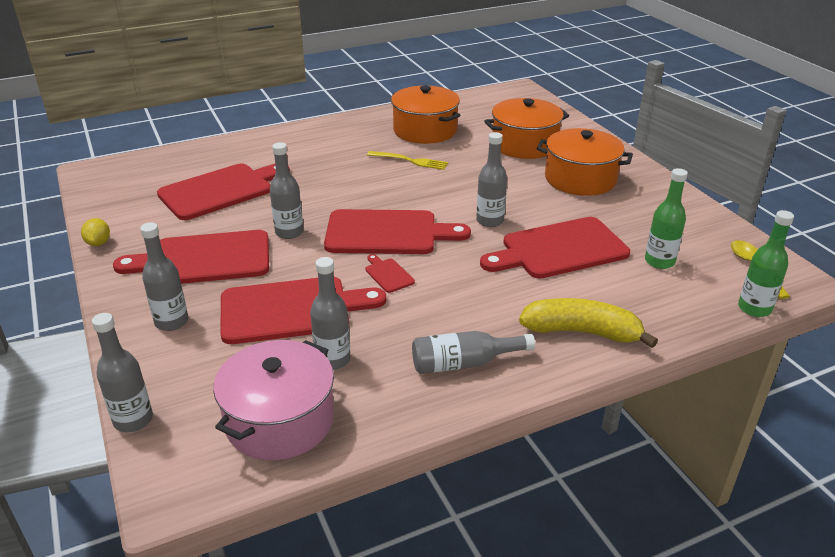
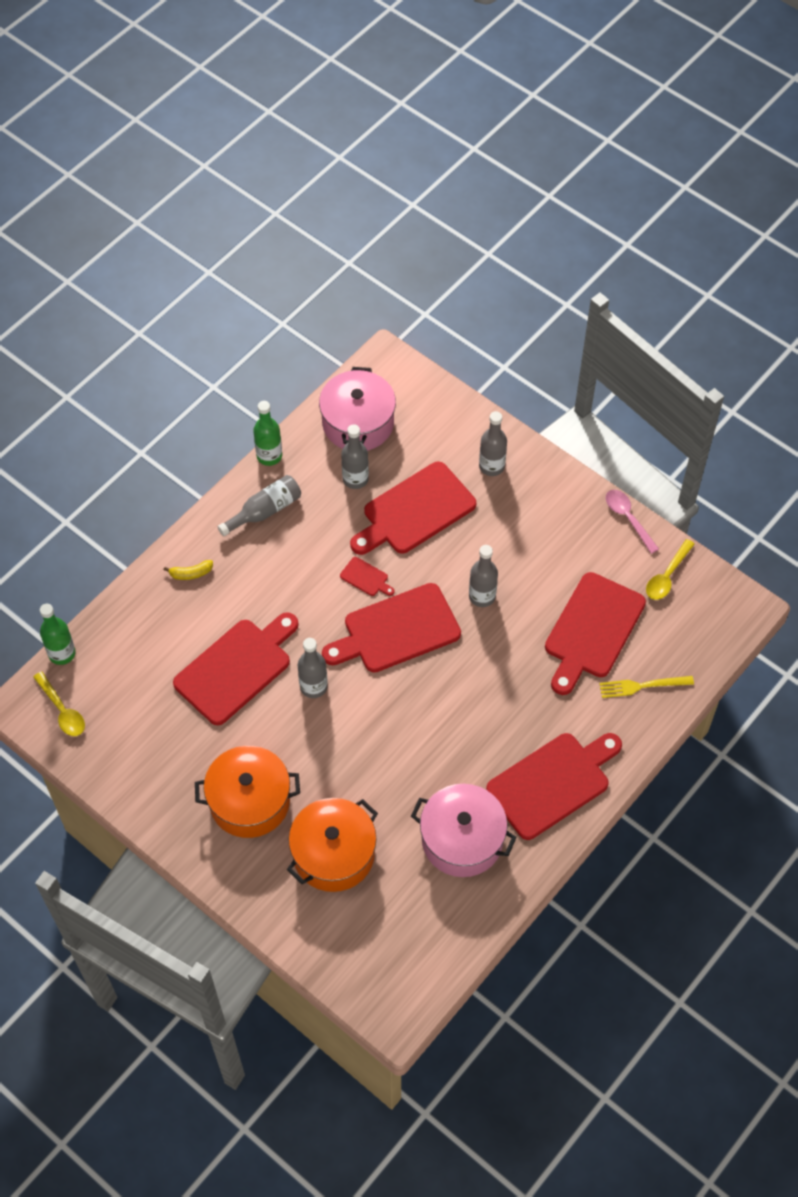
camera: 155 degrees right, 25 degrees up
(98, 243) = (628, 518): yellow lemon -> pink spoon
(120, 201) = (667, 576): none -> yellow spoon
(133, 420) = (445, 389): grey bottle -> none
(204, 259) = (525, 535): red cutting board -> red cutting board (552, 783)
(411, 161) = (441, 763): yellow fork -> yellow fork (641, 686)
(425, 130) = (462, 839): orange pot -> pink pot
(582, 332) = (191, 573): yellow banana -> yellow banana, size x0.47
(659, 261) = (145, 686): green bottle -> green bottle (269, 456)

